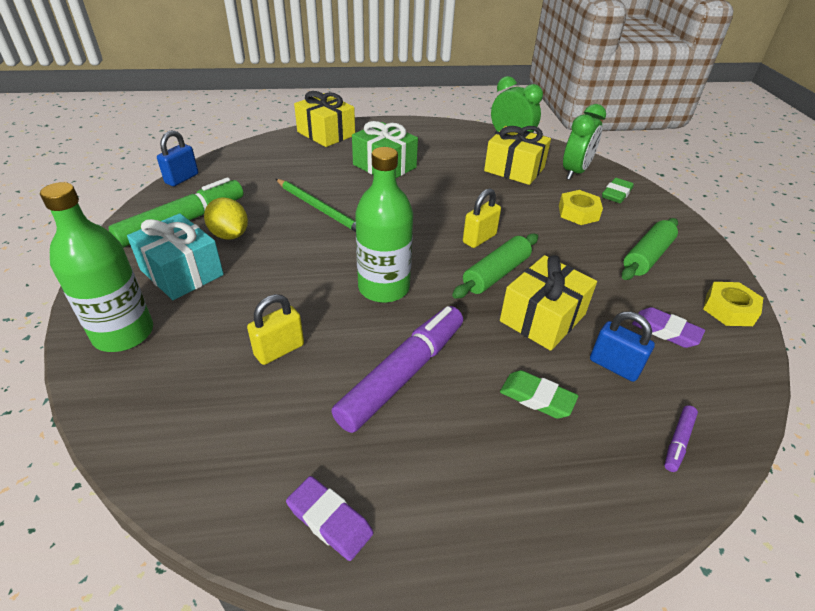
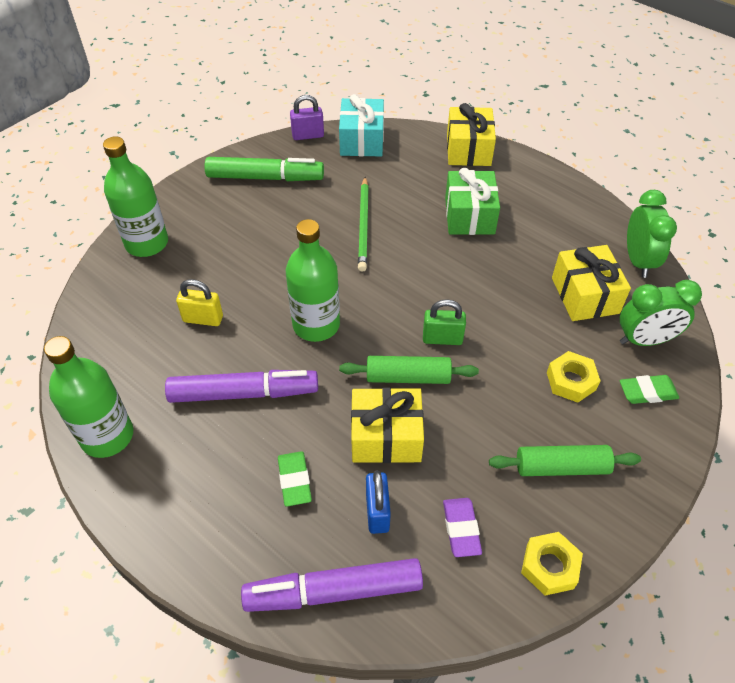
camera: 50 degrees right, 10 degrees up
(182, 179) = (308, 135): blue padlock -> purple padlock
(182, 272) = (219, 220): turquoise gift -> turquoise gift (362, 140)
(229, 235) = (279, 208): yellow lemon -> none
(330, 520) = (107, 436): purple eraser -> green bottle
(479, 239) = (442, 339): yellow padlock -> green padlock
(678, 441) = (333, 591): purple marker -> purple marker, size x2.36

